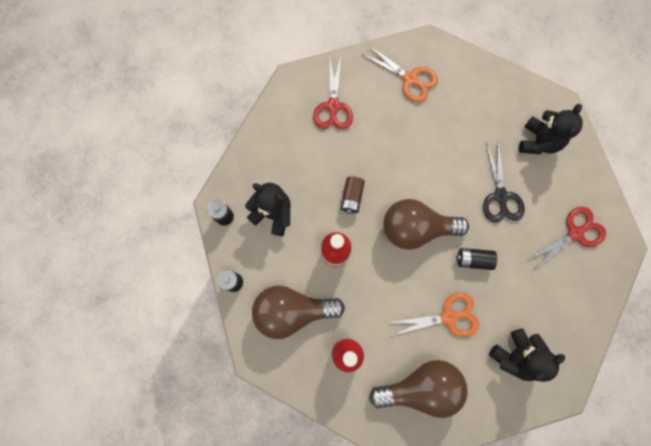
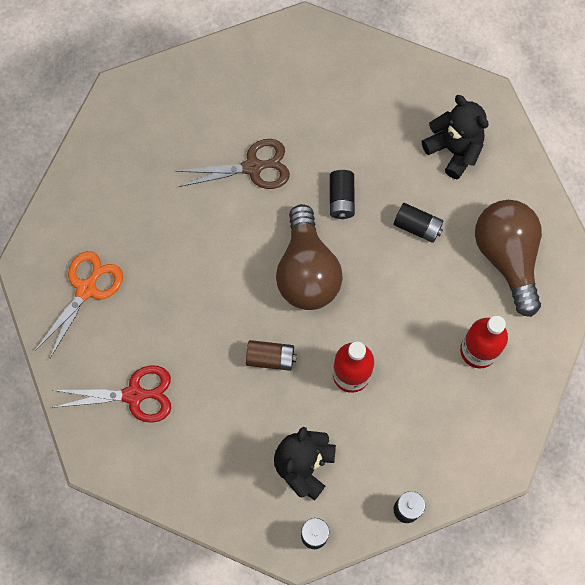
camera: 95 degrees left, 5 degrees down
(292, 311) = (435, 424): brown light bulb -> none
(448, 317) = (417, 227): orange scissors -> black battery
(500, 196) = (253, 167): black scissors -> brown scissors
(538, 142) = (173, 121): black teddy bear -> none
(575, 233) = (294, 80): red scissors -> none

